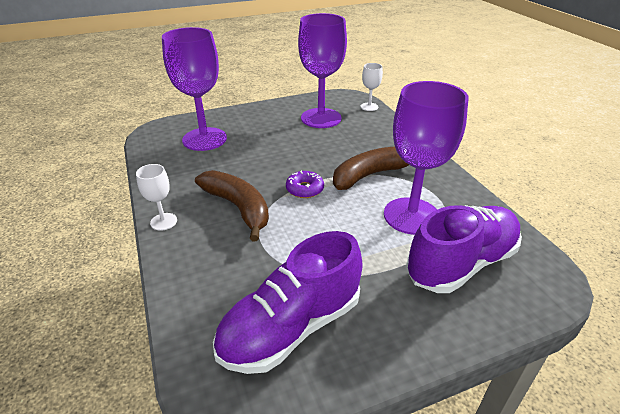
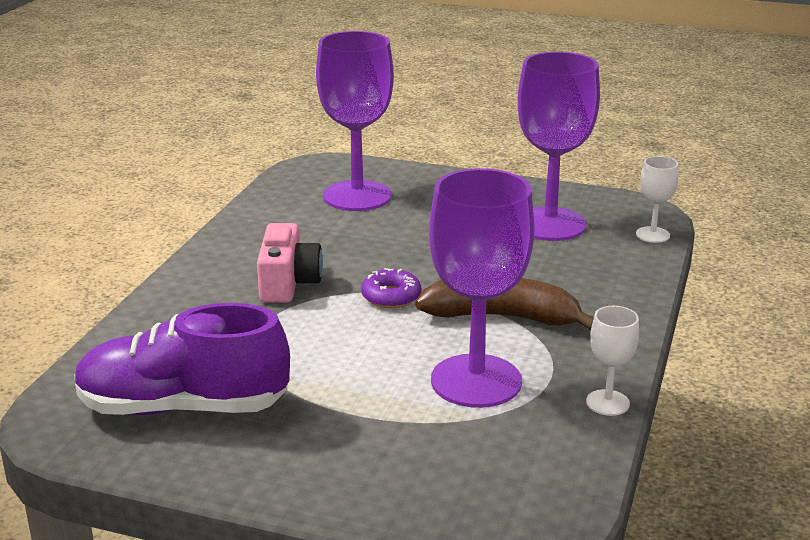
camera: 40 degrees right, 10 degrees down
(163, 221) = (197, 264): white goblet -> white goblet (607, 403)
(238, 208) = (288, 283): brown banana -> pink camera
(461, 263) = (451, 452): purple shoe -> none

